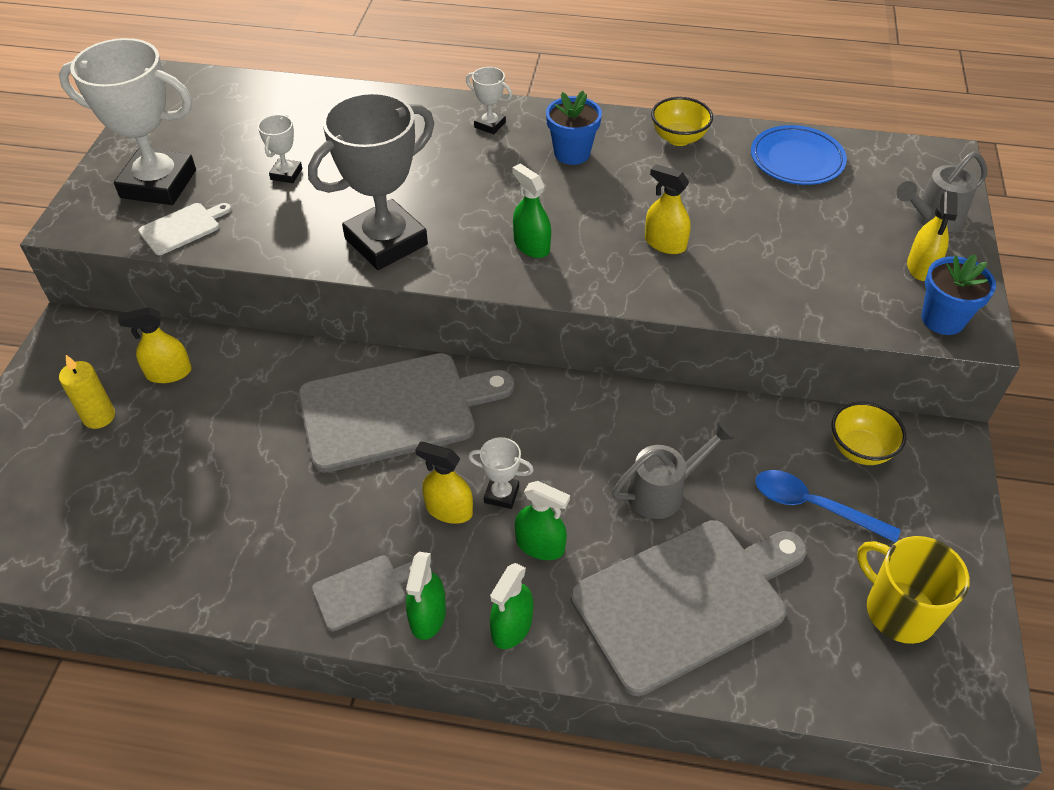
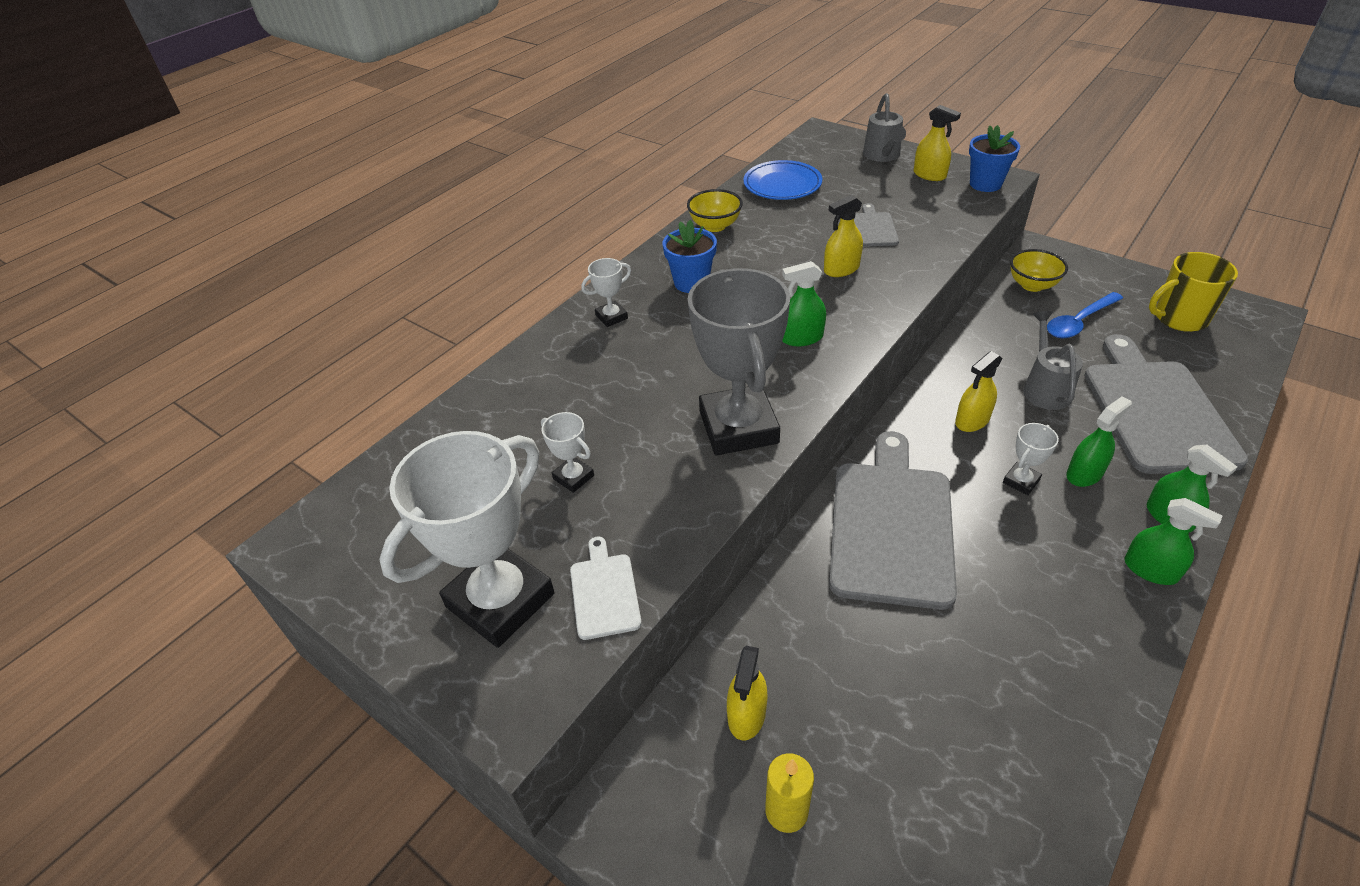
camera: 60 degrees left, 5 degrees down
(363, 591) = (1114, 610): grey cutting board -> grey cutting board (873, 228)
(449, 510) = (1029, 521): yellow spray bottle -> yellow spray bottle (972, 420)

